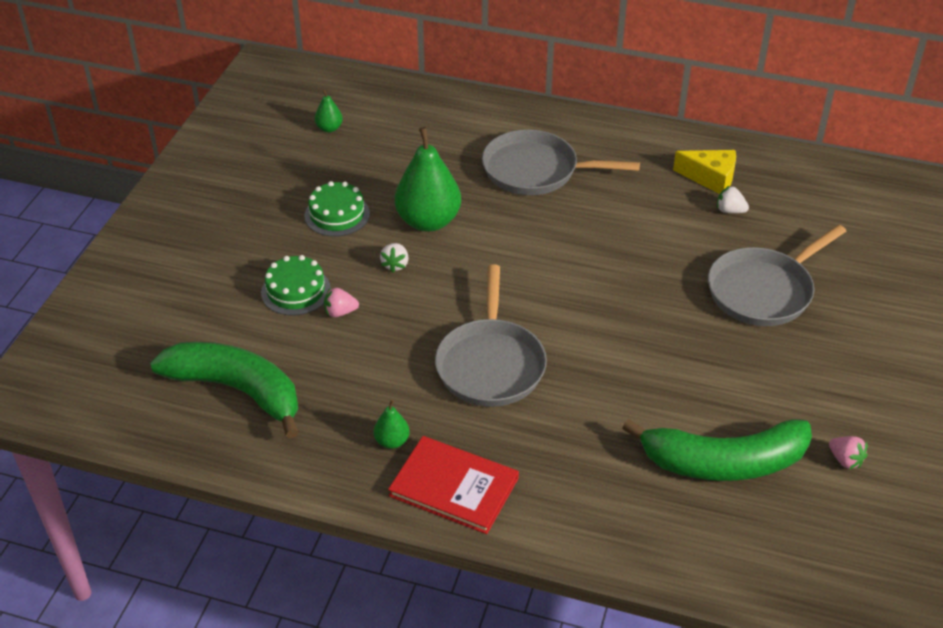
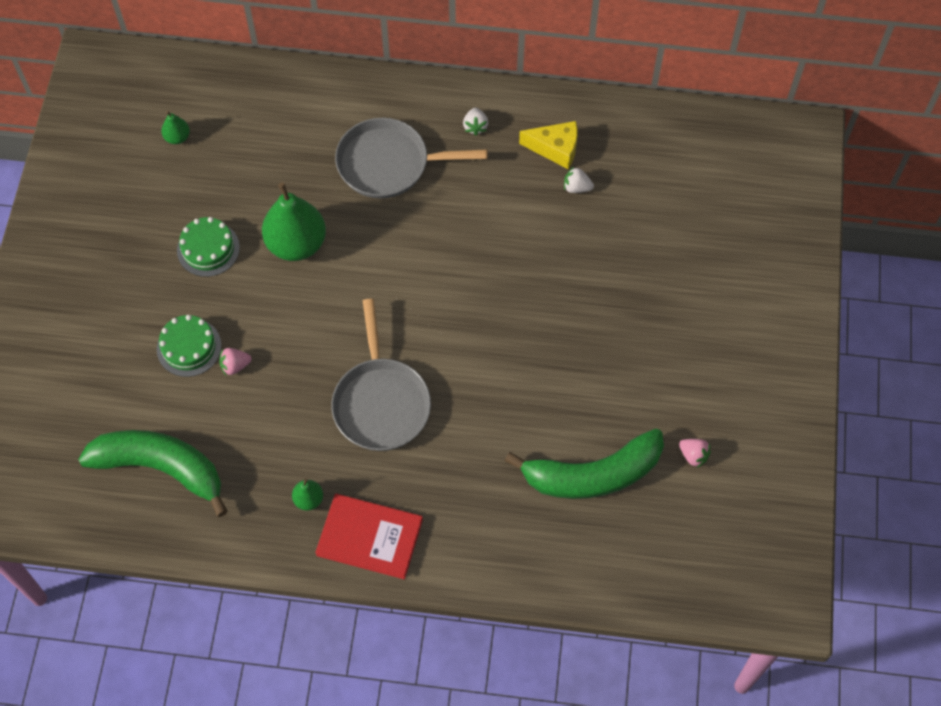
camera: 10 degrees left, 20 degrees up
(395, 265) = (275, 302): white strawberry -> white strawberry (475, 126)
(763, 290) = (614, 280): grey pan -> none

